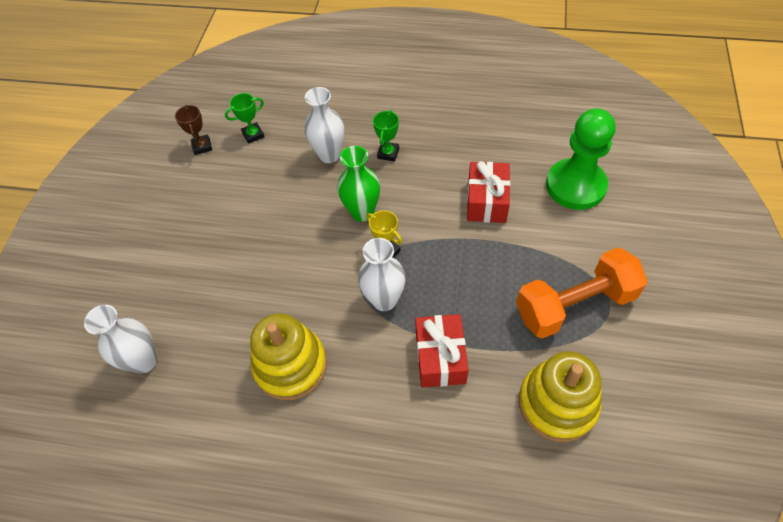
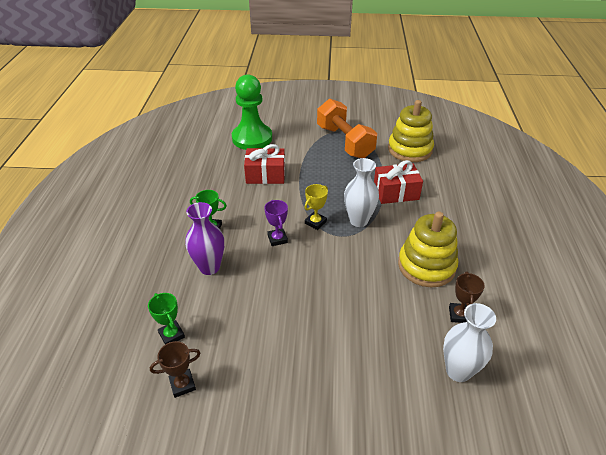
camera: 100 degrees left, 15 degrees down
(209, 383) = (459, 315): none -> brown trophy
(329, 155) = (209, 267): white vase -> purple vase
(362, 212) = (277, 239): green vase -> purple trophy

